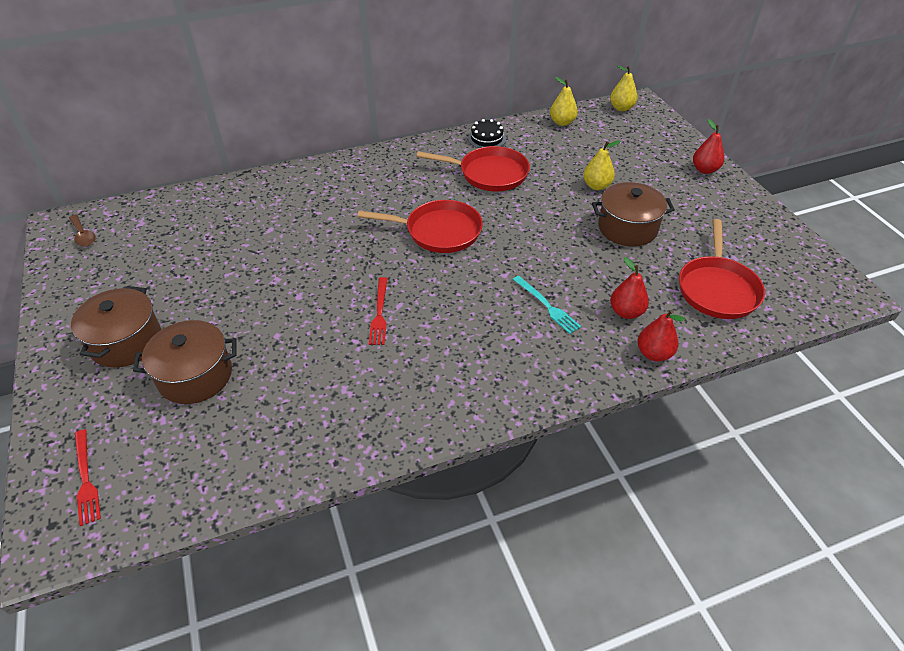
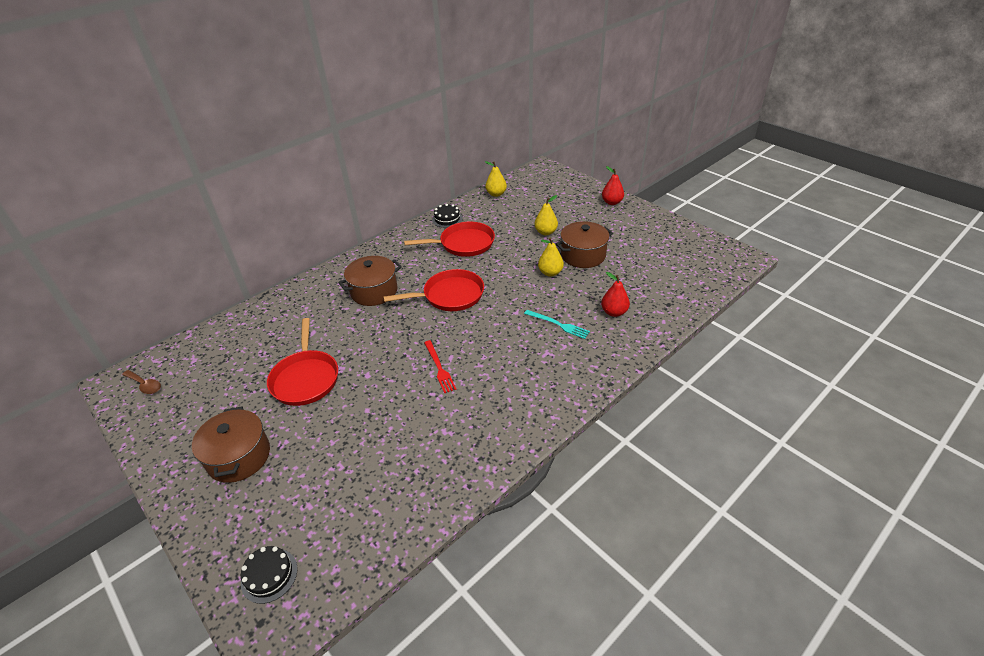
camera: 20 degrees left, 5 degrees down
(86, 479) = (269, 575): red fork -> black cake
(195, 376) = (317, 462): brown pot -> brown pot (374, 291)
(621, 108) = (532, 174): yellow pear -> yellow pear (550, 273)
(654, 353) = (647, 334): red pear -> none
(717, 289) = (663, 279): red pan -> red pan (305, 378)

